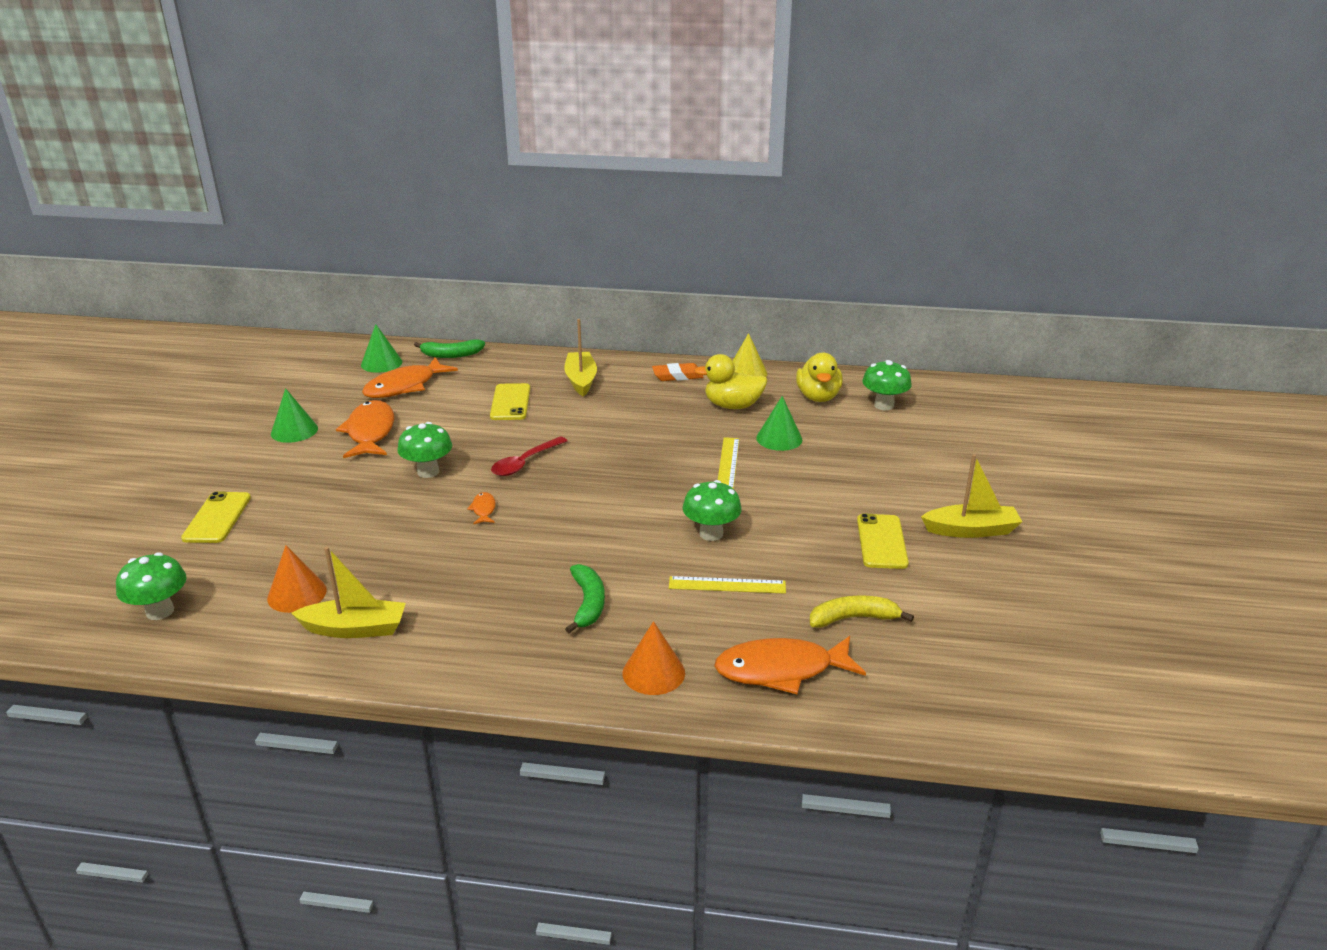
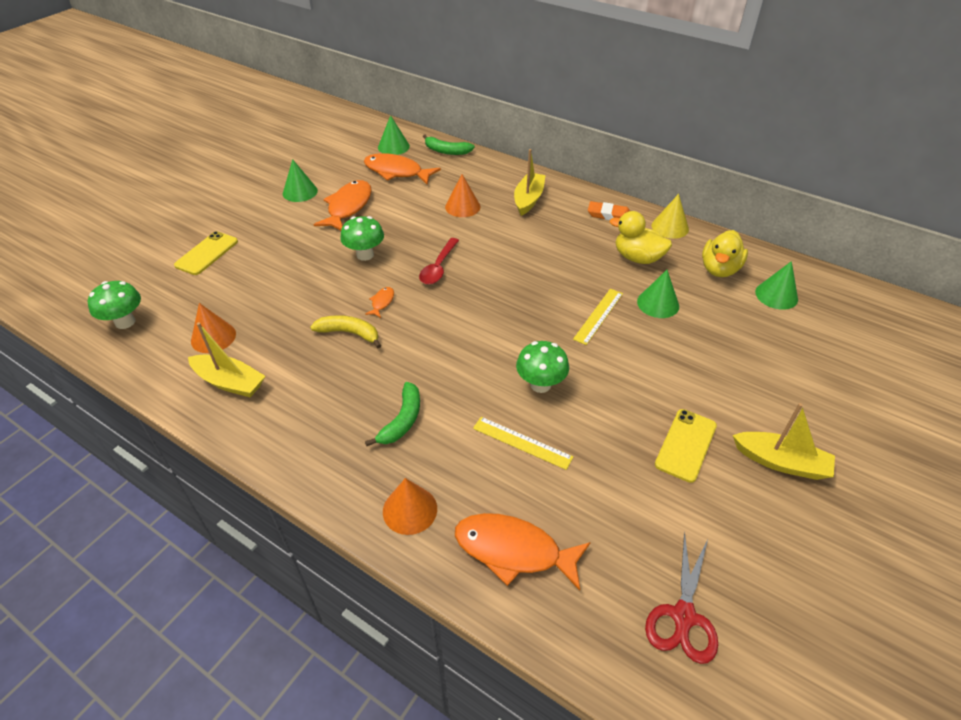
camera: 25 degrees right, 15 degrees up
(405, 386) = (396, 172): orange fish -> orange fish turned 45 degrees clockwise
(510, 402) = (462, 207): yellow phone -> orange cone
(525, 463) = (438, 267): red spoon -> red spoon turned 45 degrees counterclockwise
(854, 618) = (610, 520): yellow banana -> yellow banana (350, 333)
(884, 405) = (776, 295): green mushroom -> green cone
(965, 665) = (683, 616): none -> red scissors

